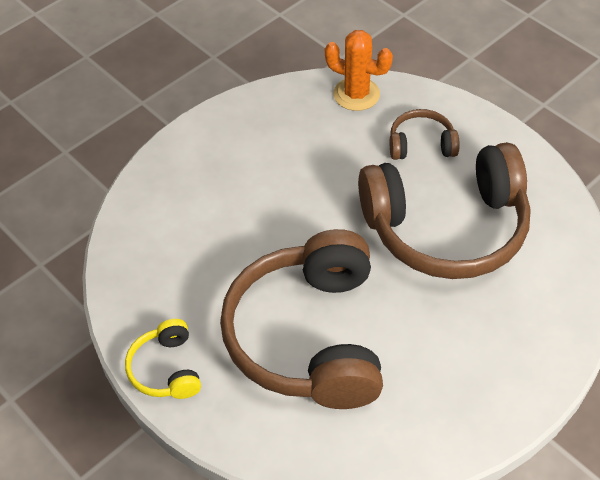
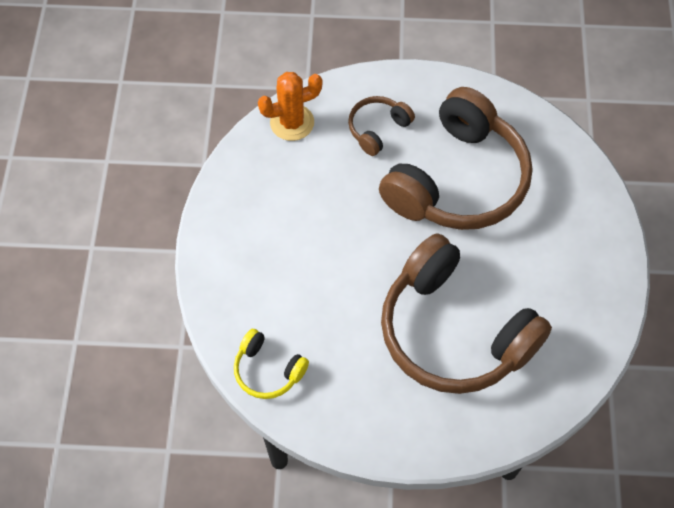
camera: 45 degrees left, 10 degrees up
(166, 369) = (389, 435): yellow headphones -> yellow headphones (268, 370)

